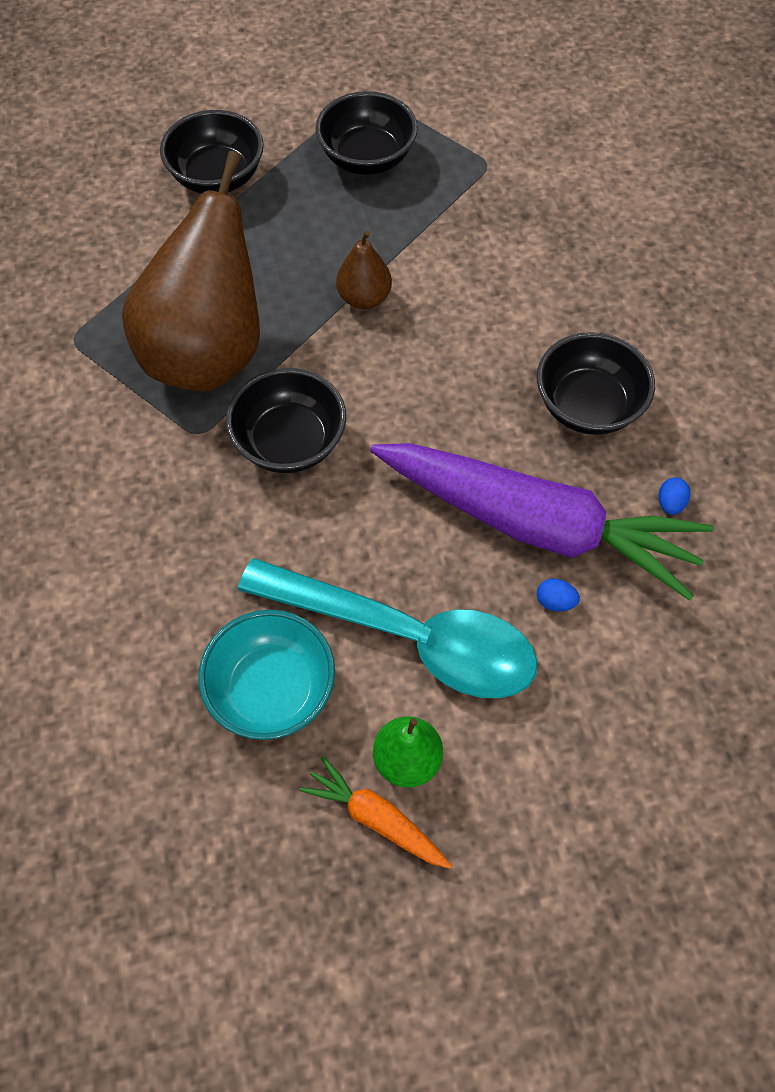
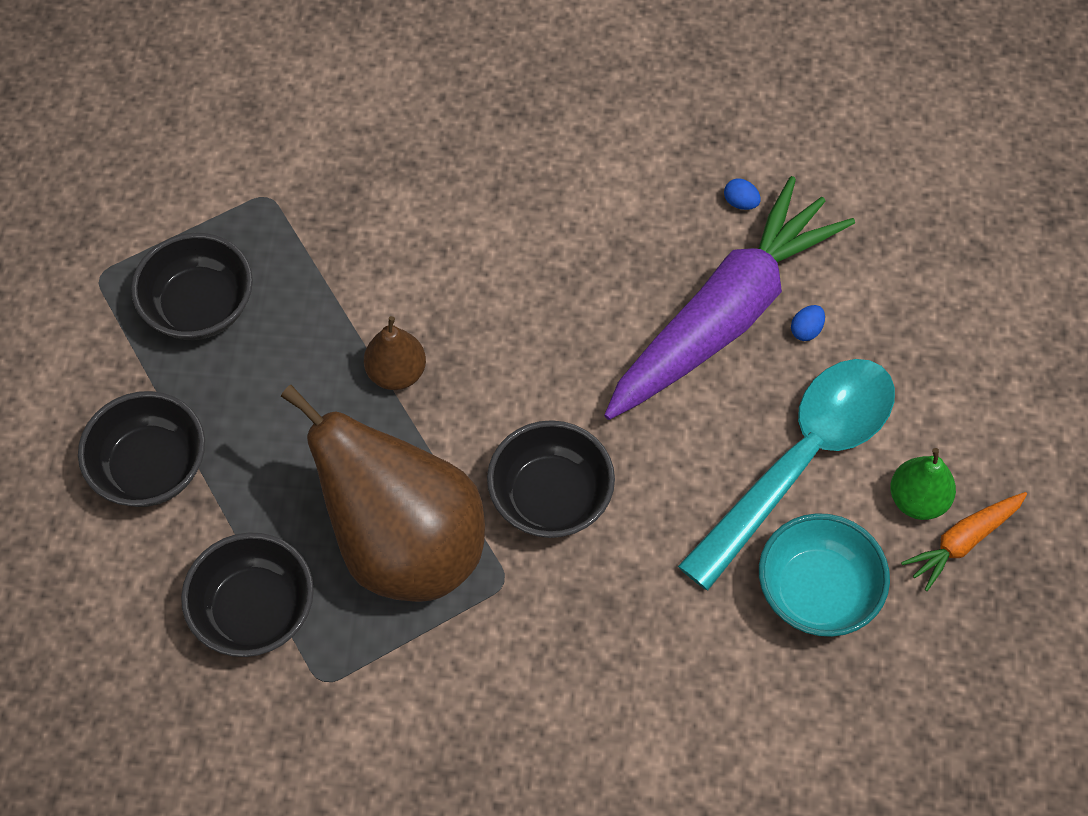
camera: 70 degrees left, 0 degrees up
(587, 406) = (612, 225): black bowl -> black bowl (254, 611)

